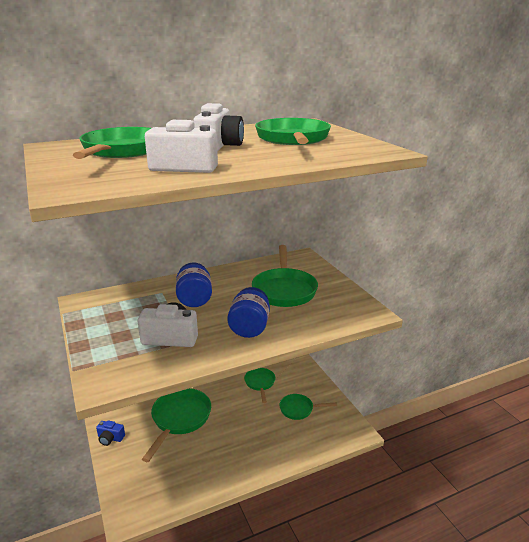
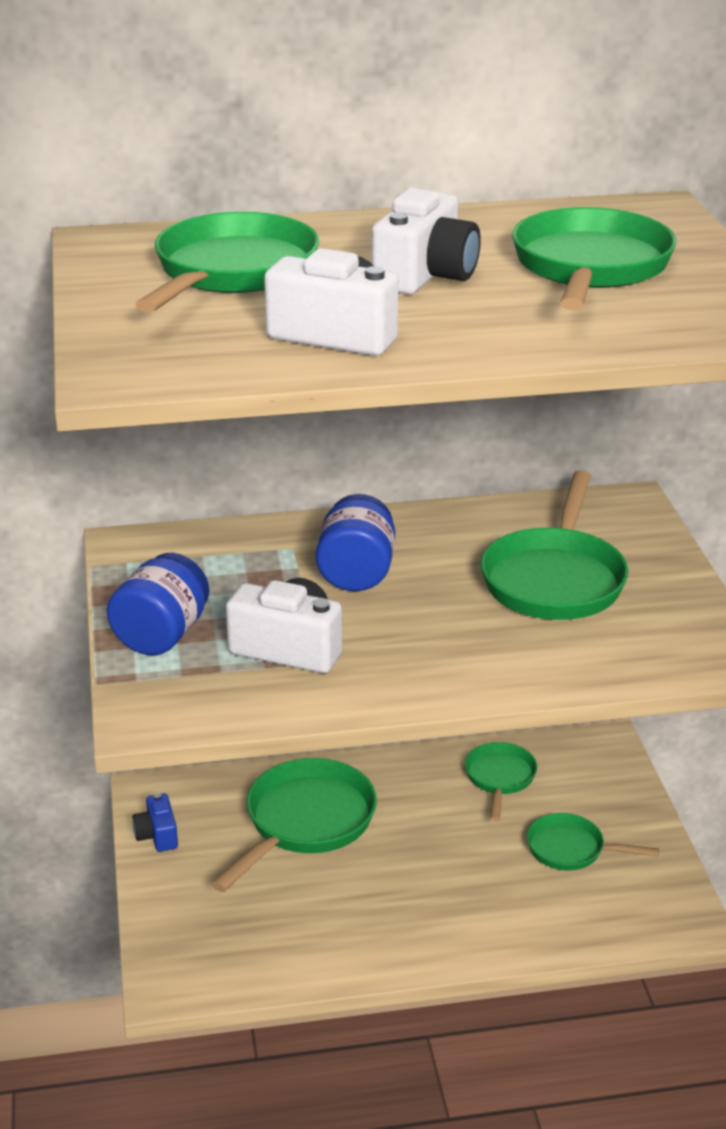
camera: 15 degrees right, 5 degrees up
(110, 438) = (157, 835): blue camera -> blue camera turned 45 degrees clockwise
(249, 327) = (451, 652): blue jar -> blue jar (162, 635)

